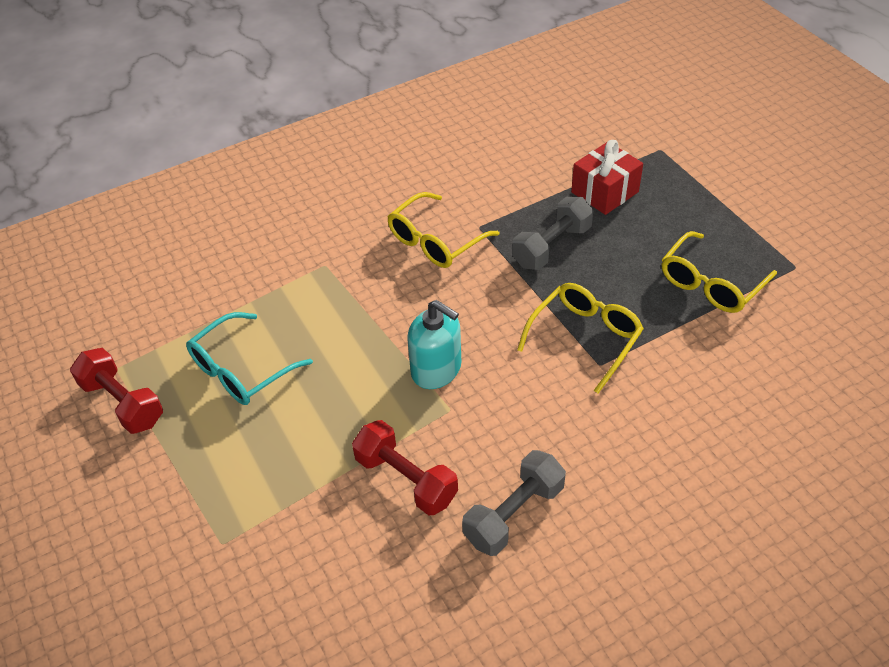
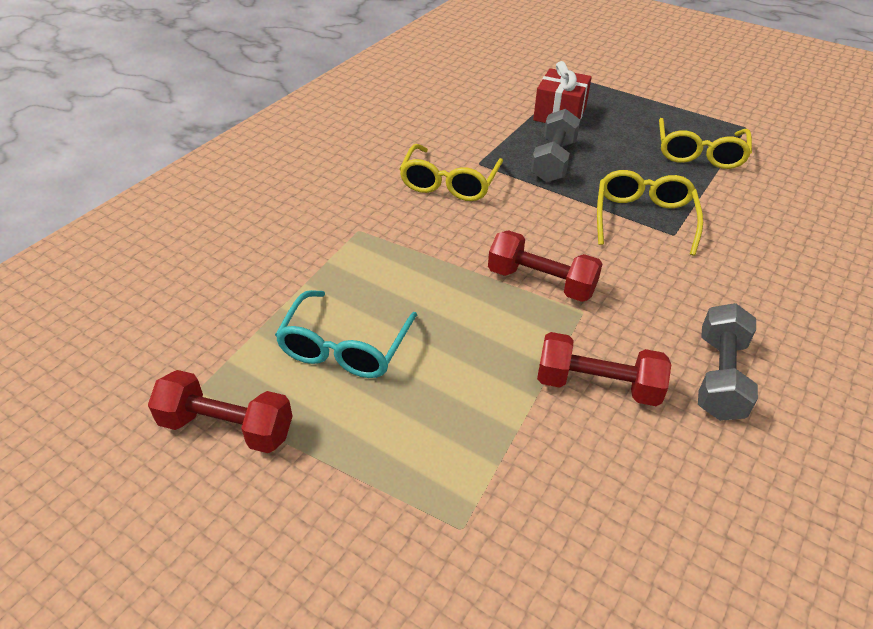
camera: 30 degrees left, 5 degrees down
(436, 369) = (541, 282): turquoise soap dispenser -> red dumbbell

